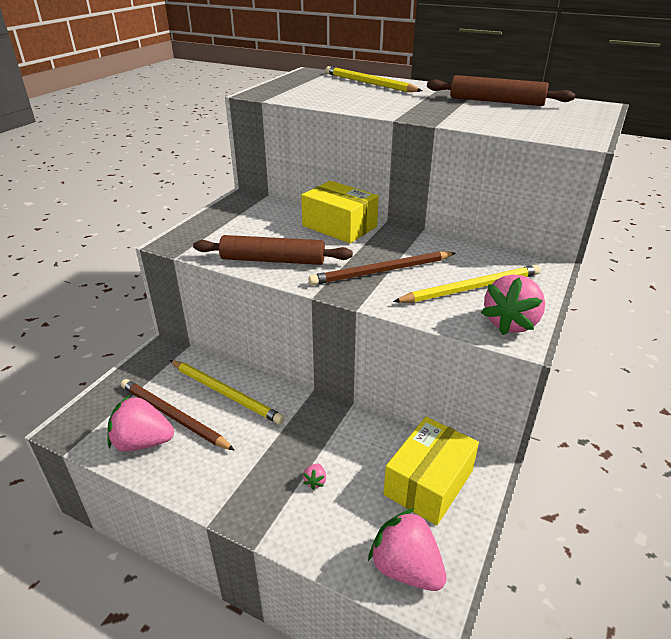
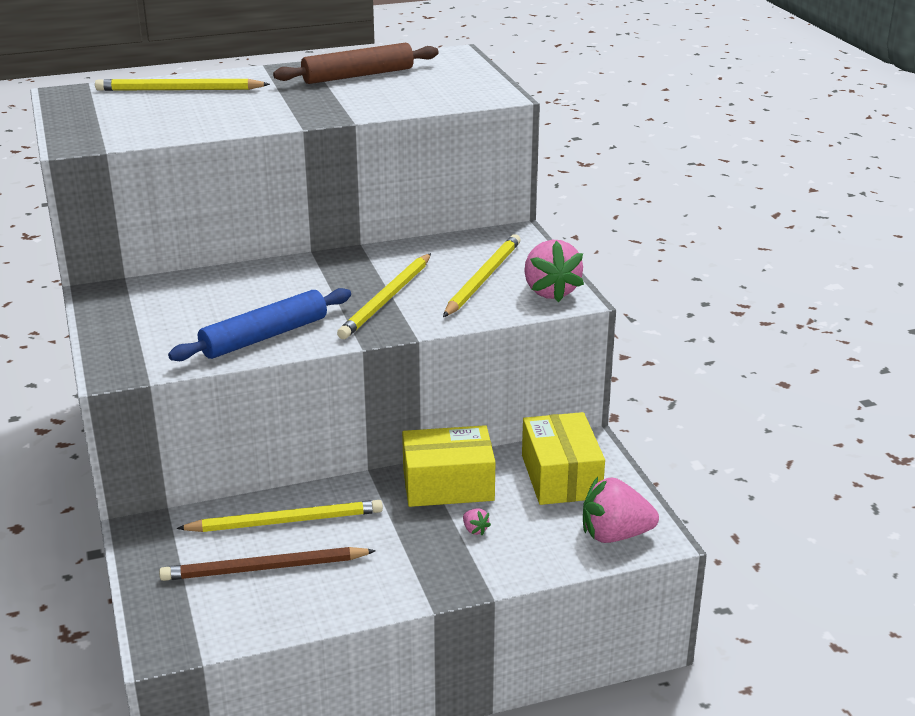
camera: 45 degrees left, 5 degrees down
(143, 442) = (270, 604): pink strawberry -> none
(273, 260) = (264, 337): brown rolling pin -> blue rolling pin
(339, 226) = (273, 276): yellow box -> yellow box (448, 484)
(381, 271) = (386, 299): brown pencil -> yellow pencil

